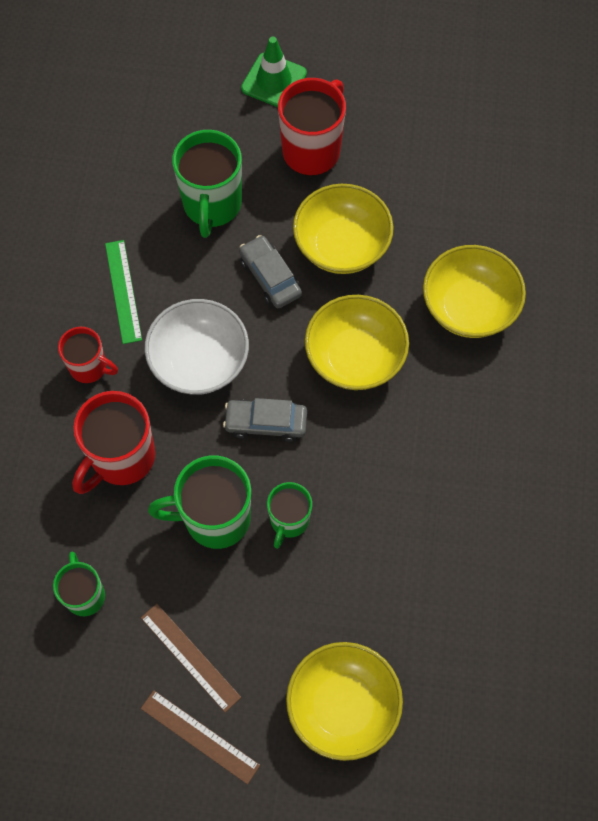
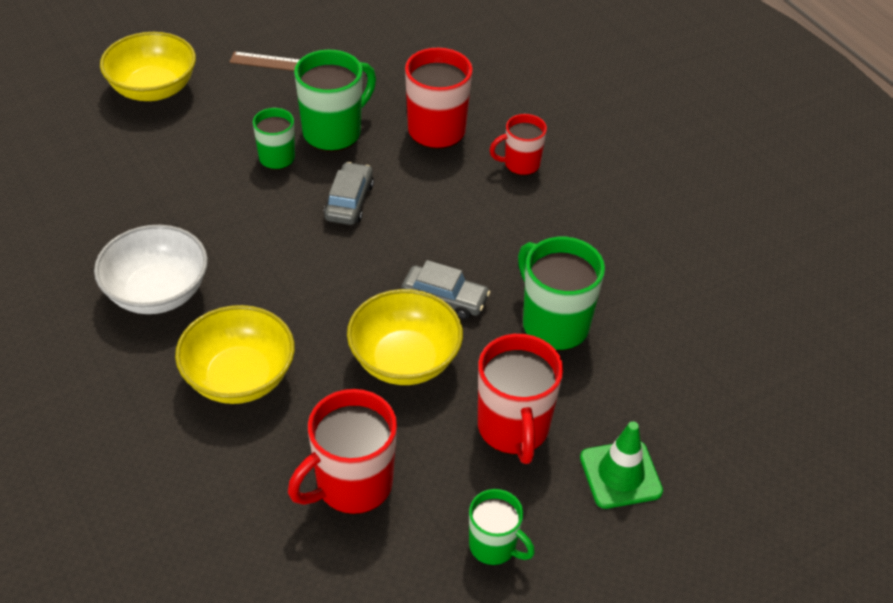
camera: 140 degrees right, 20 degrees down
(85, 595) = (383, 57): green mug -> green mug (494, 546)
(123, 291) = (553, 222): green ruler -> none
(199, 361) = (441, 211): white bowl -> white bowl (157, 292)
(199, 736) = (241, 36): brown ruler -> none
(266, 423) = (349, 201): grey car -> grey car turned 45 degrees counterclockwise
(355, 357) = (315, 281): yellow bowl -> none
(447, 179) = (352, 485): none -> red mug

